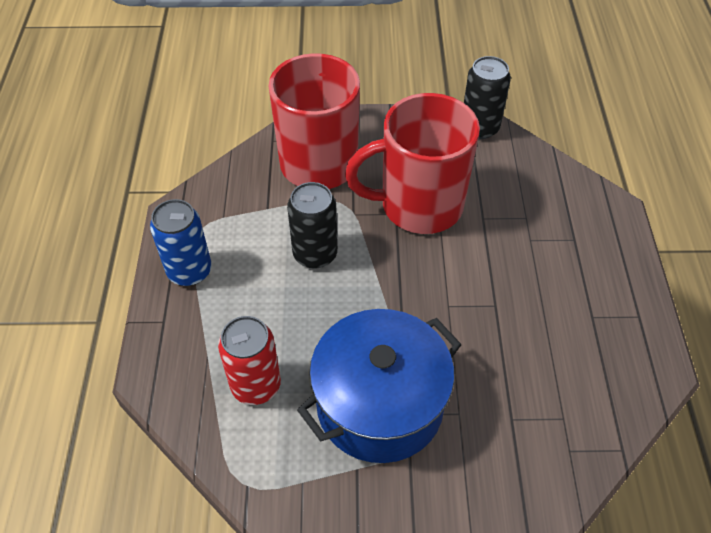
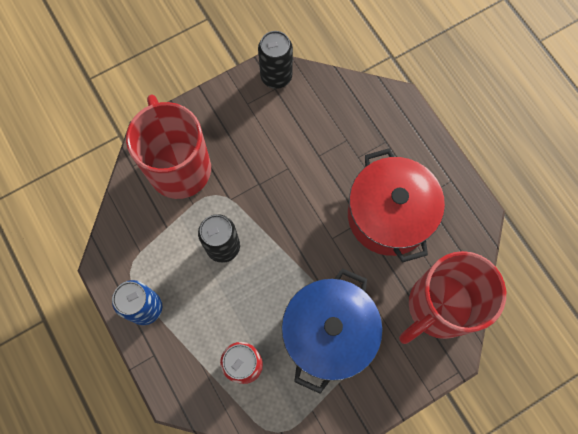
camera: 30 degrees left, 20 degrees up
(418, 205) = (270, 168): red mug -> red mug (438, 307)
(534, 315) = (389, 215): none -> red pot

